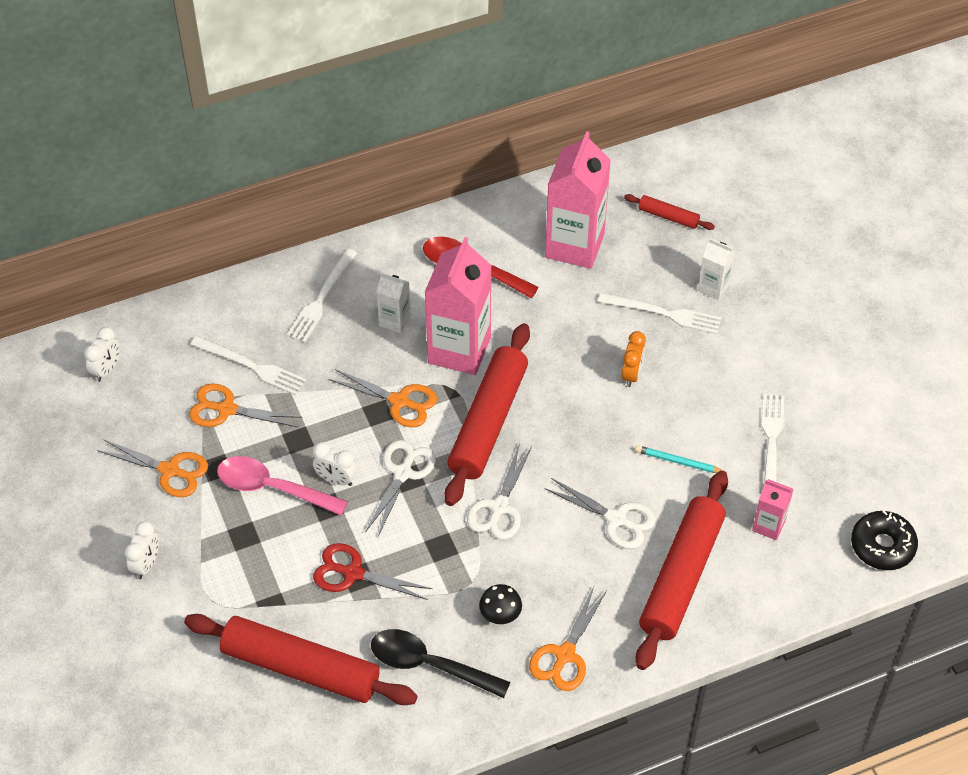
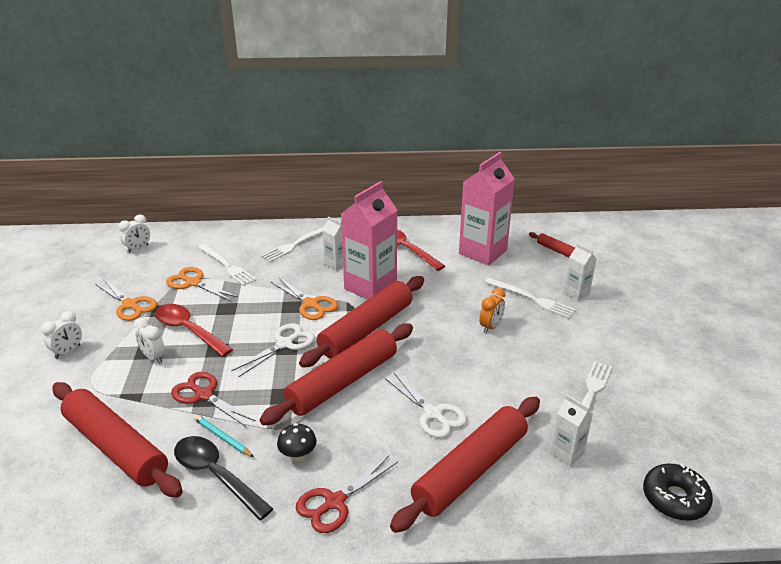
camera: 20 degrees right, 20 degrees down
(272, 488) = (188, 330): pink spoon -> red spoon
(336, 479) = (235, 336): white clock -> white clock (153, 357)
(499, 507) = (343, 382): white scissors -> red rolling pin
(564, 655) = (334, 502): orange scissors -> red scissors
(678, 461) = (504, 388): turquoise pencil -> turquoise pencil (222, 437)
(768, 525) = (567, 453): pink carton -> white carton

